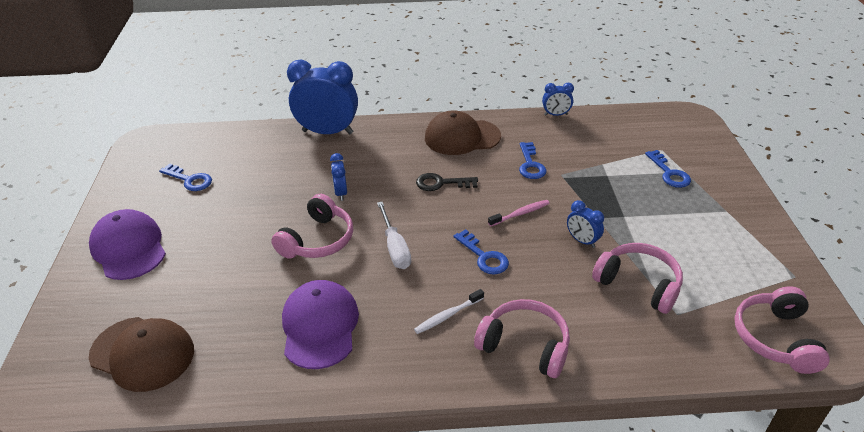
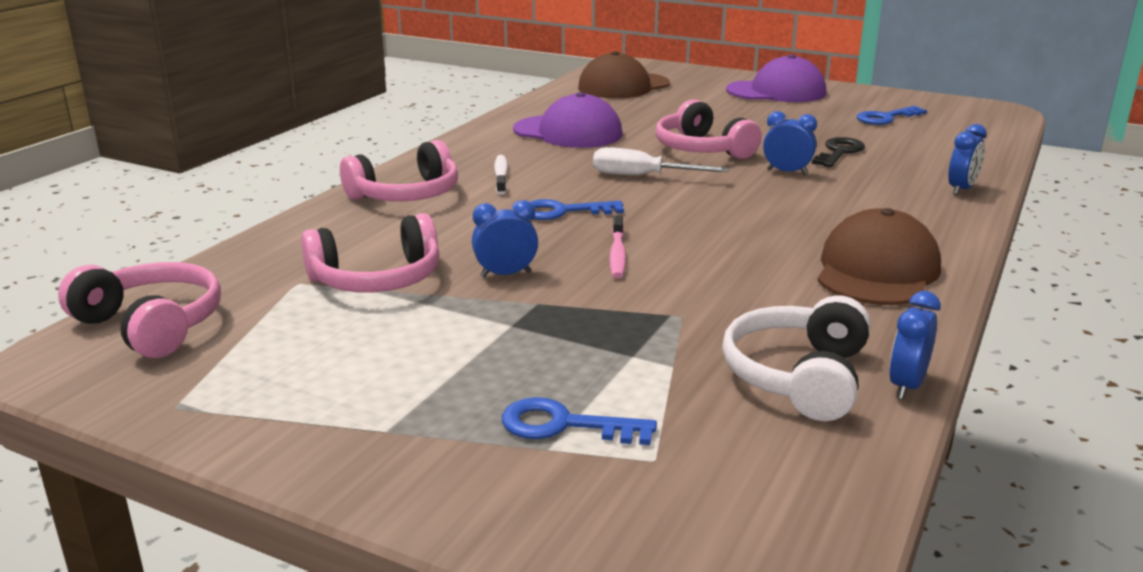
camera: 120 degrees right, 15 degrees down
(327, 132) = (961, 189): blue clock -> blue clock, size x0.47
(441, 183) = (750, 226): black key -> black key (839, 152)
(530, 164) = (736, 299): blue key -> none
(576, 136) = (798, 377): none -> white headphones

